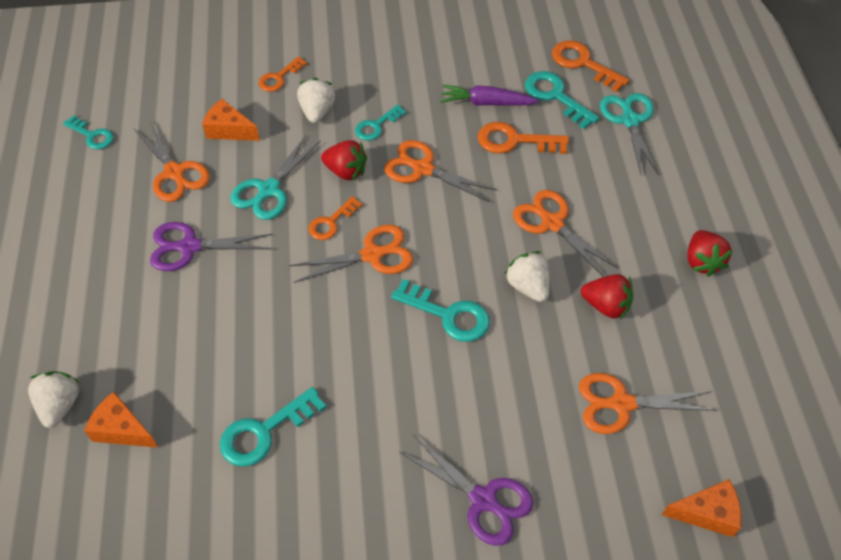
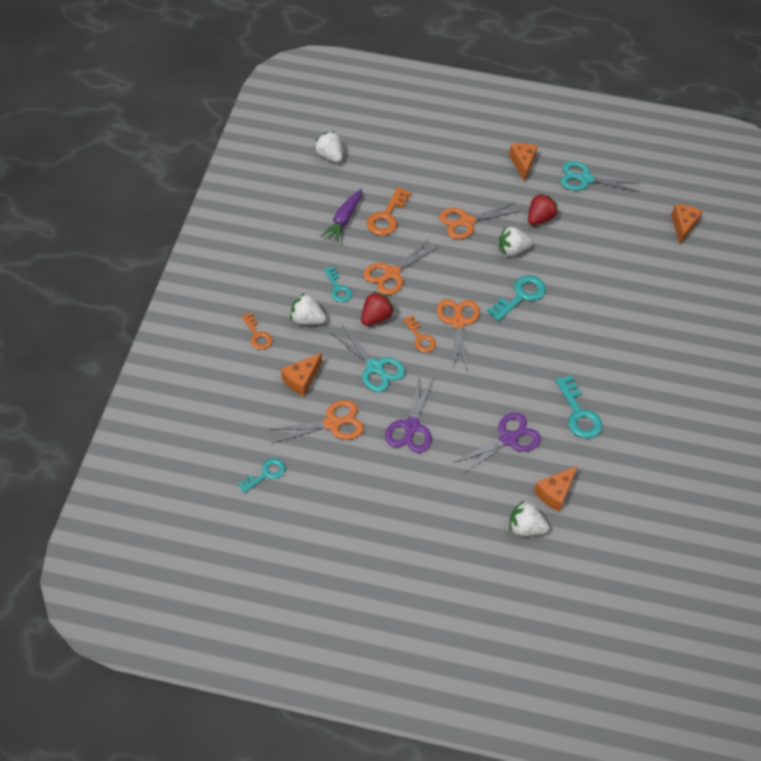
camera: 75 degrees left, 0 degrees up
(484, 500) = (652, 318): purple scissors -> purple scissors (509, 439)
(555, 96) = (354, 181): turquoise key -> none
(583, 64) = (329, 156): orange key -> white strawberry
(621, 404) = (608, 236): orange scissors -> none
(630, 120) = (394, 152): turquoise scissors -> turquoise scissors (585, 179)
(702, 262) = (522, 163): red strawberry -> orange cheese

